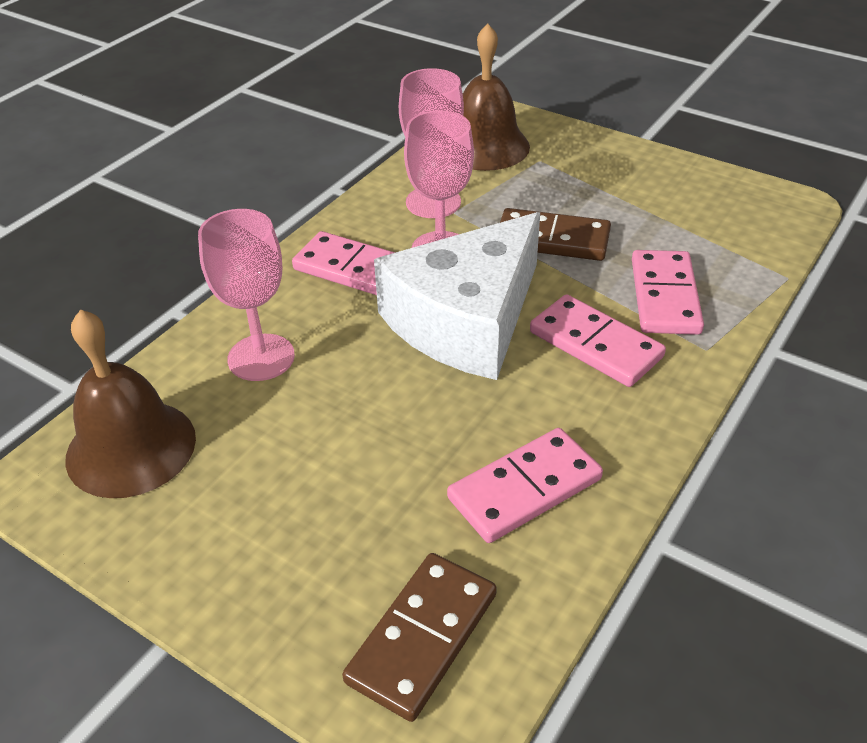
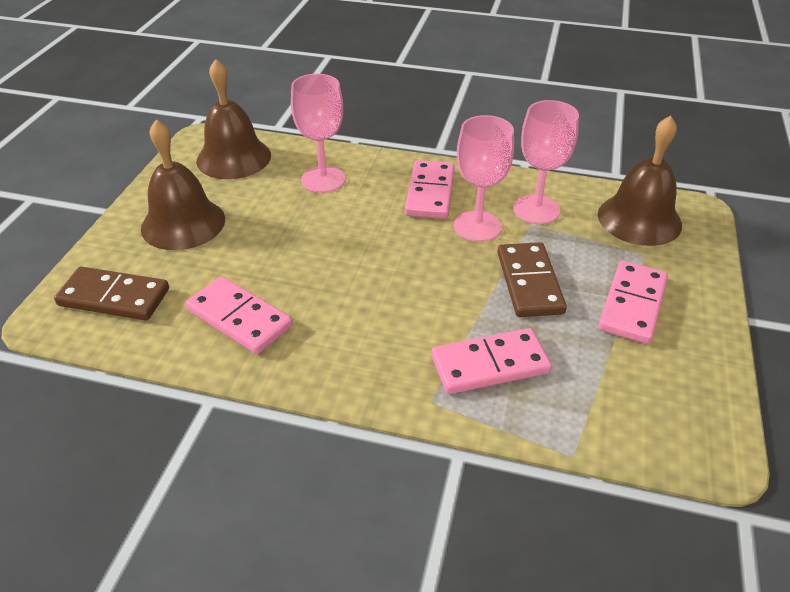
camera: 70 degrees right, 0 degrees up
(275, 531) = (183, 223): none -> brown bell
(466, 320) = (401, 256): white cheese -> none
(595, 345) = (404, 330): pink domino -> pink domino (632, 304)

